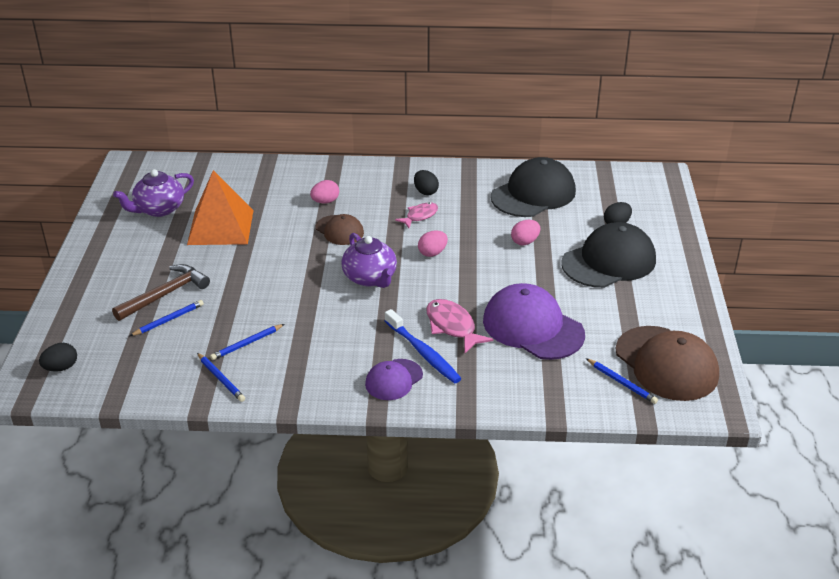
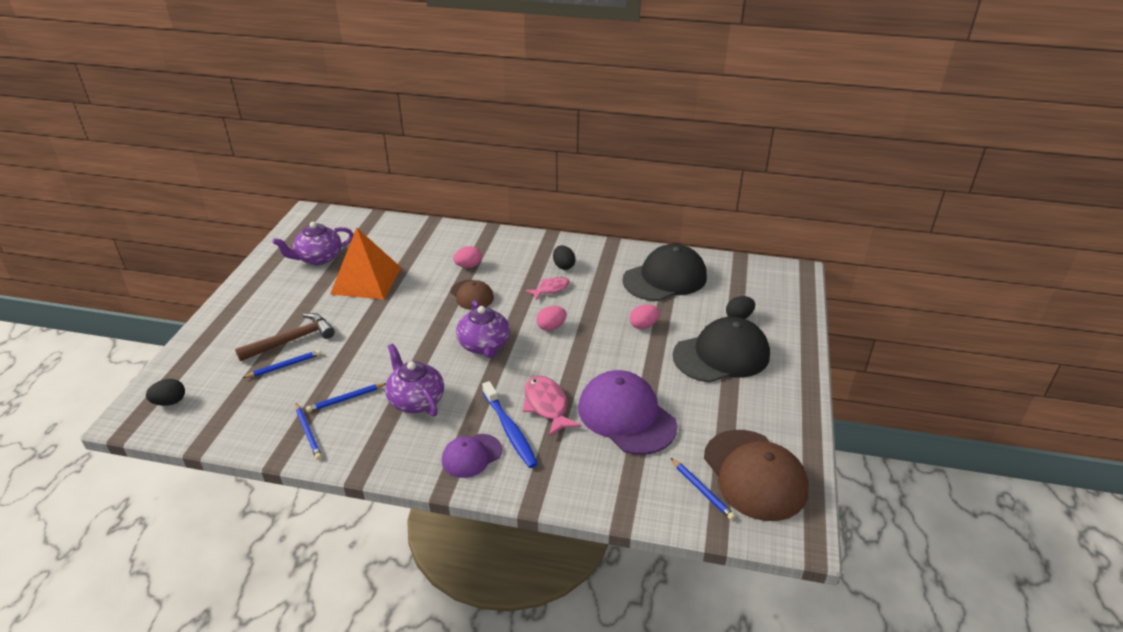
camera: 10 degrees right, 0 degrees up
(319, 336) = (416, 400): none -> purple teapot

